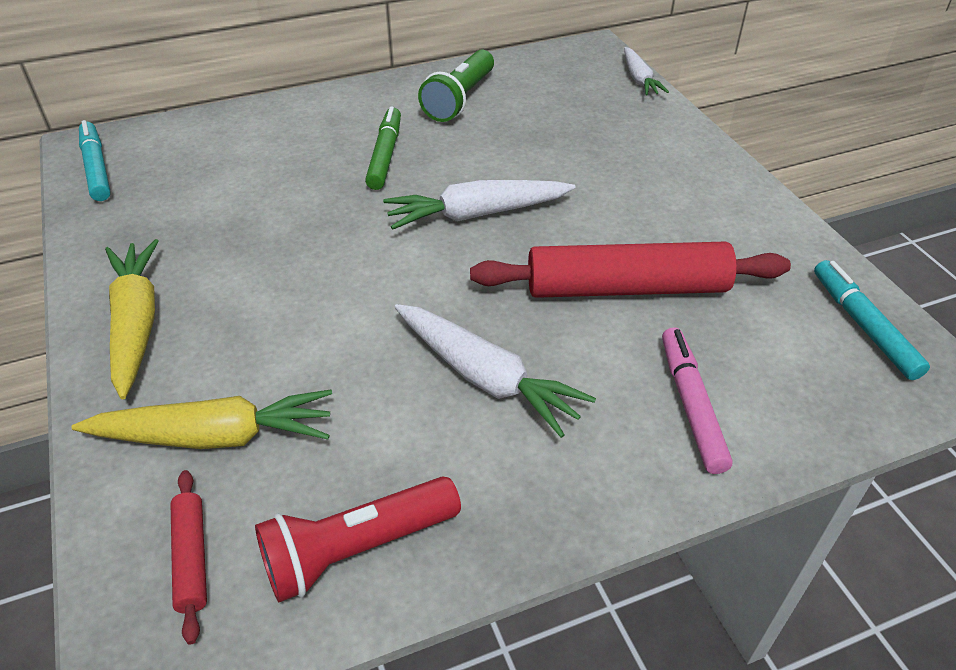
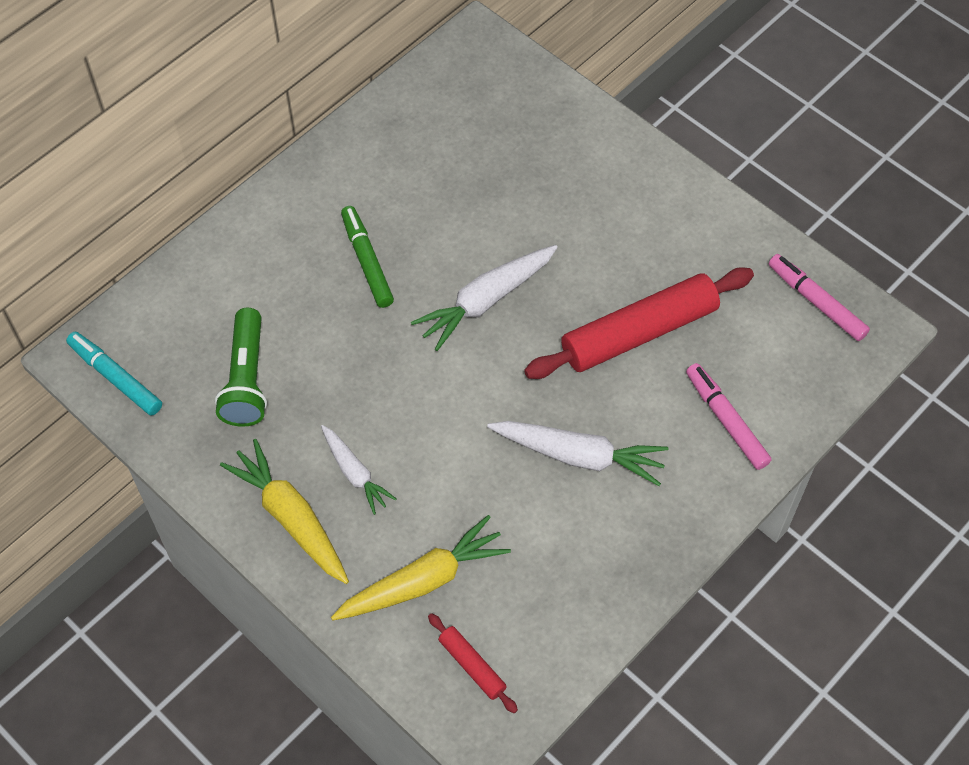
camera: 25 degrees left, 15 degrees up
(357, 549) = (569, 615): red flashlight -> none
(460, 99) = (390, 162): green flashlight -> green flashlight (246, 379)
(639, 79) = (540, 72): white carrot -> white carrot (355, 473)
(863, 326) = (816, 302): turquoise marker -> pink marker

